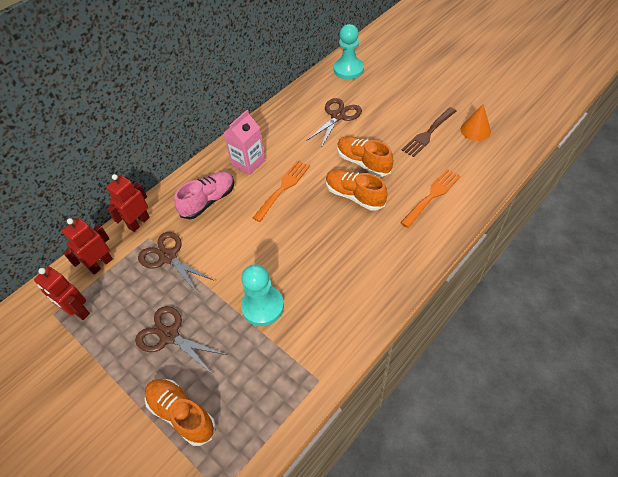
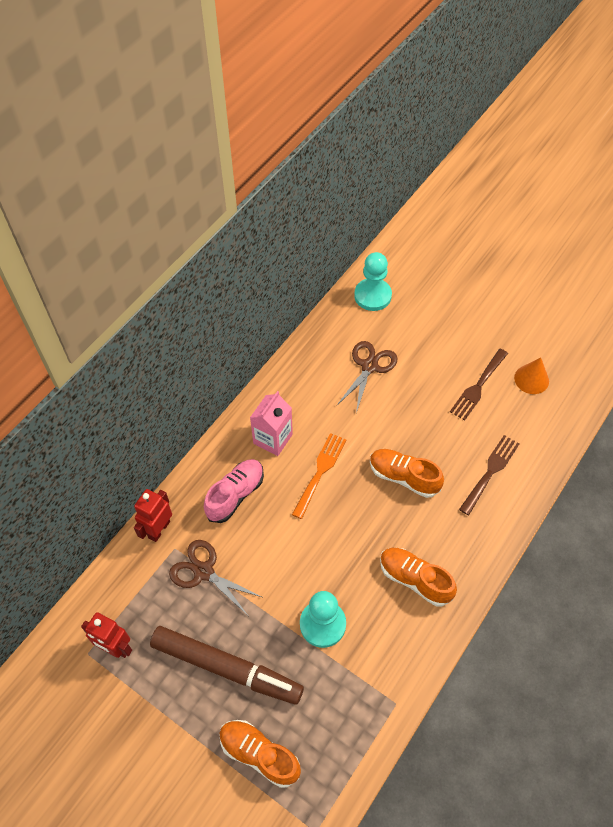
camera: 10 degrees left, 5 degrees up
(101, 264) = (127, 587): red robot -> none
(169, 335) = (227, 667): brown scissors -> brown marker
(363, 162) = (408, 431): orange shoe -> orange shoe (415, 579)
(432, 196) = (490, 471): orange fork -> brown fork

